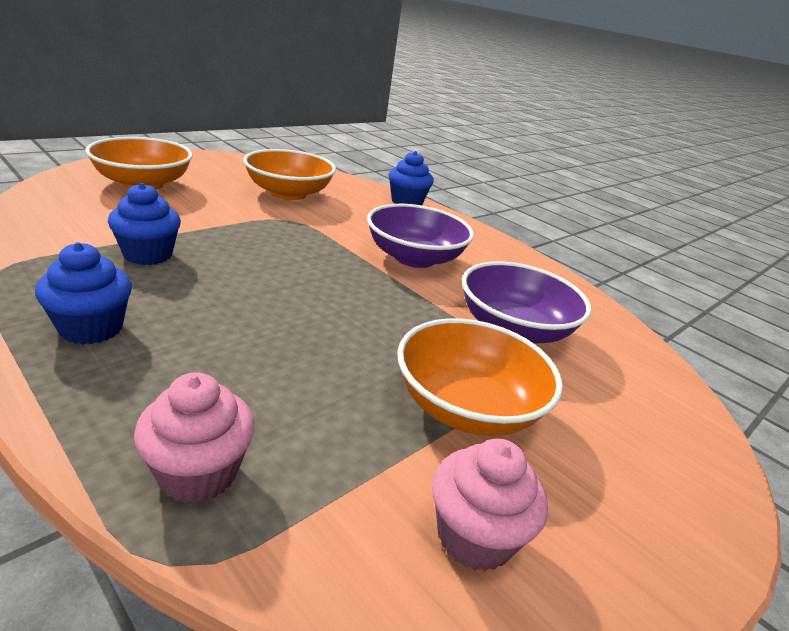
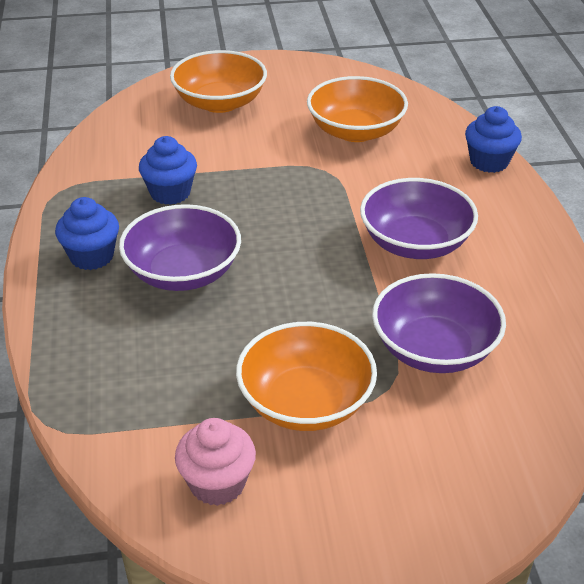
camera: 40 degrees right, 10 degrees up
(198, 473) = (89, 381): pink cupcake -> none
(224, 320) = (183, 273): none -> purple bowl

